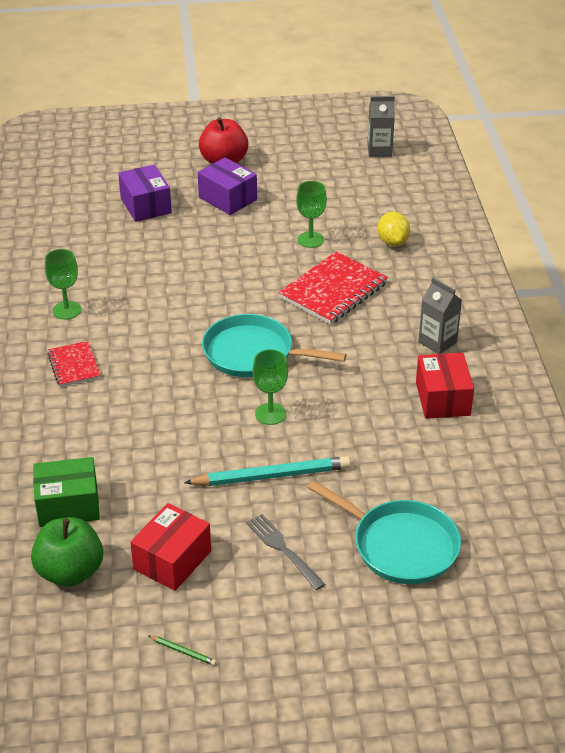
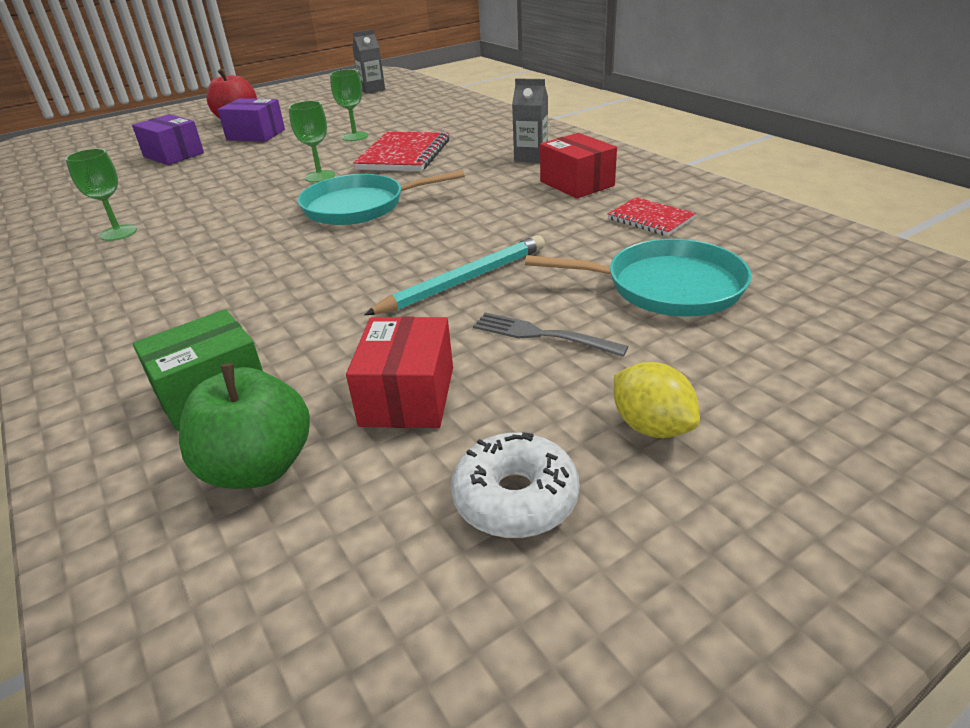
camera: 25 degrees left, 5 degrees down
(74, 366) = (149, 268): red notebook -> red notebook (650, 219)
(183, 651) = (515, 498): green pencil -> white donut
(270, 414) = (417, 238): green goblet -> green goblet (320, 176)
(392, 242) = (430, 122): yellow lemon -> yellow lemon (651, 426)

